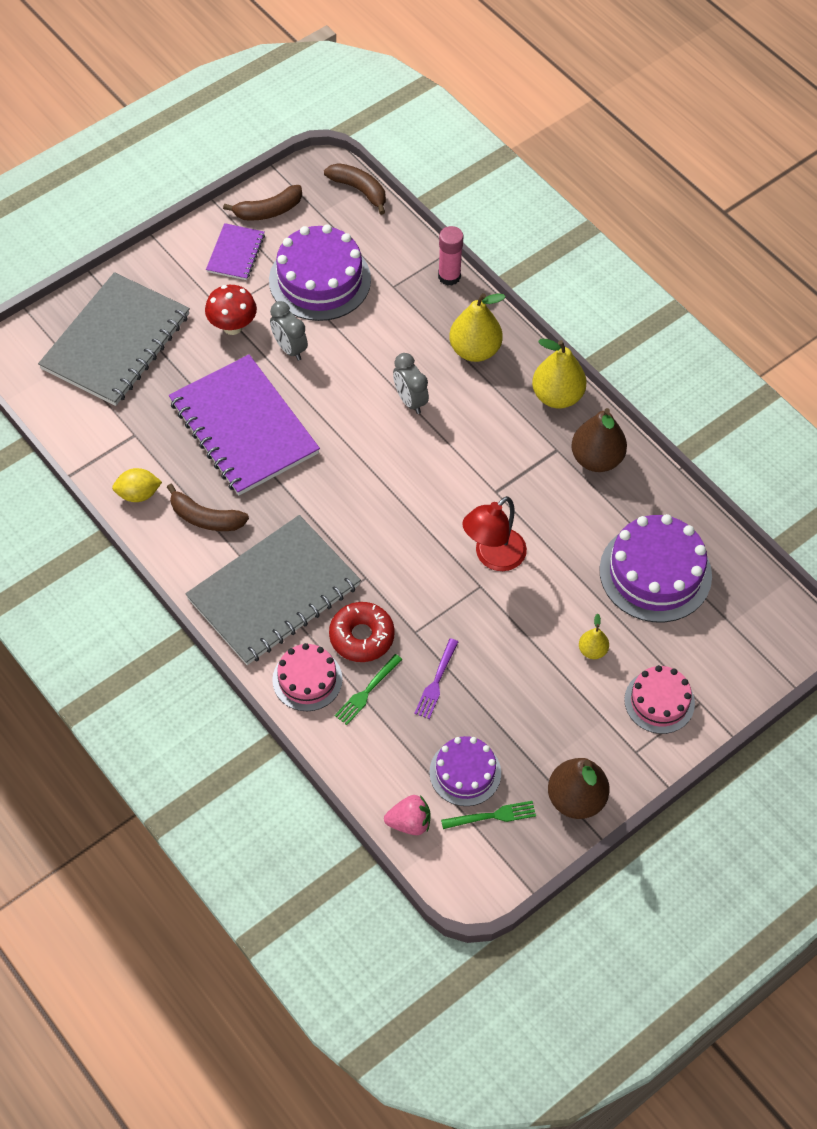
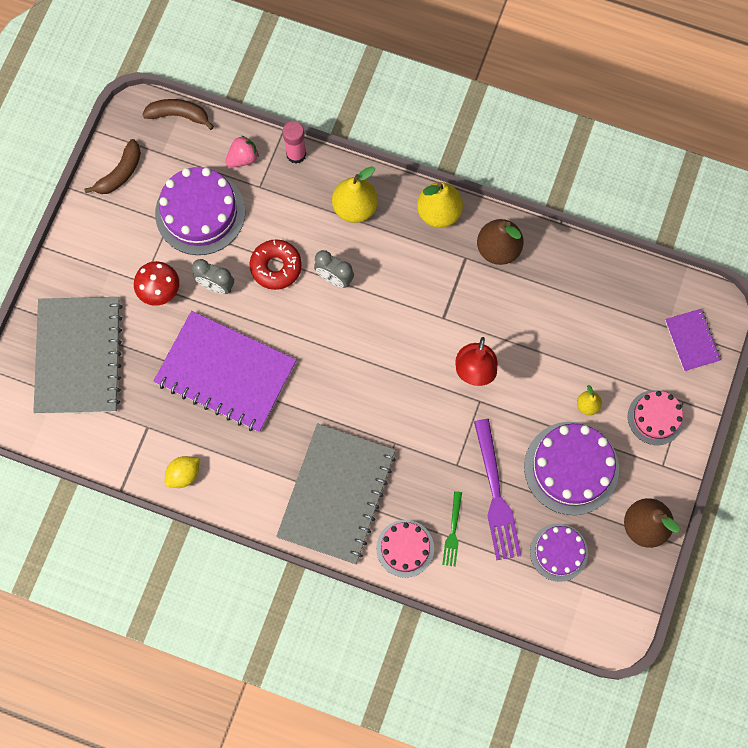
camera: 30 degrees left, 15 degrees up
(205, 518) = (247, 464): brown banana -> none
(235, 253) = (120, 226): purple notebook -> purple notebook (692, 340)
(361, 636) = (422, 491): red donut -> red donut (276, 267)
(409, 822) = (544, 613): pink strawberry -> pink strawberry (243, 158)
(436, 681) = (496, 494): purple fork -> purple fork, size x1.91
(492, 816) = (597, 573): green fork -> none
(655, 573) = (593, 318): purple cake -> purple cake (571, 468)

